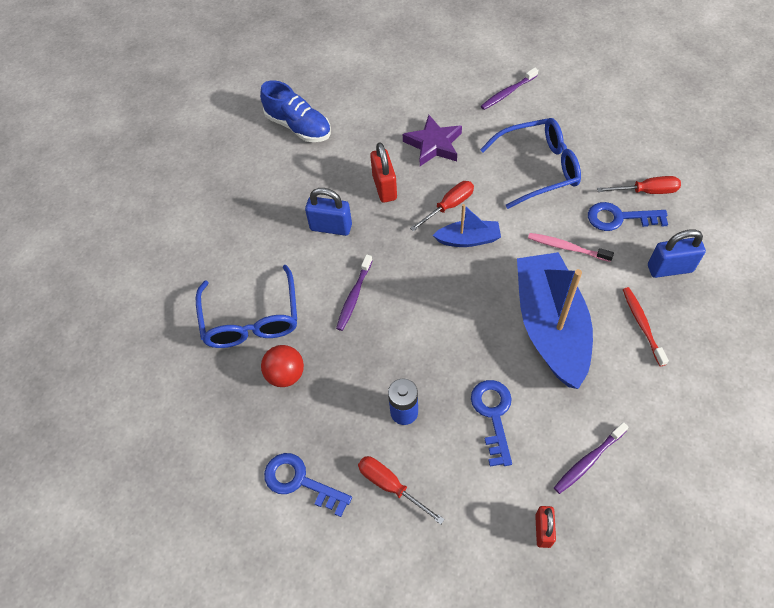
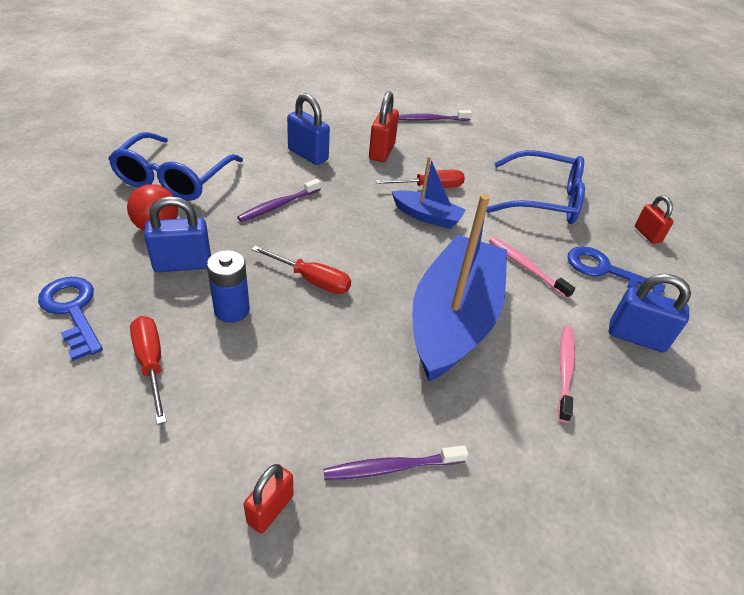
camera: 20 degrees right, 15 degrees down
(298, 127) = (346, 91): blue shoe -> none
(336, 396) = (182, 264): none -> blue padlock
(433, 144) = (453, 145): purple star -> none
(493, 415) = (320, 362): blue key -> none
(507, 93) = (554, 142): purple toothbrush -> purple toothbrush (431, 119)
(629, 162) = (647, 234): none -> red padlock
(642, 325) = (565, 370): red toothbrush -> pink toothbrush
(646, 191) = (652, 264): red screwdriver -> red screwdriver (312, 280)

